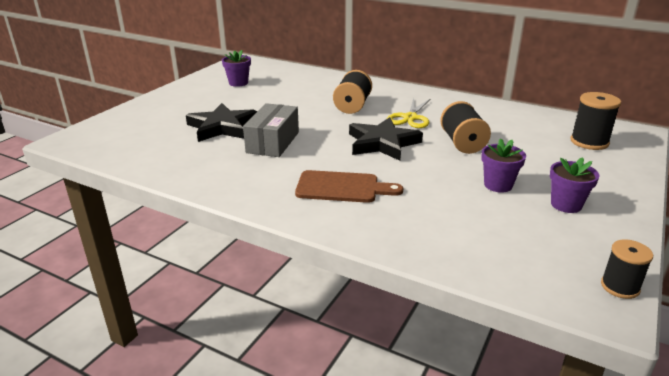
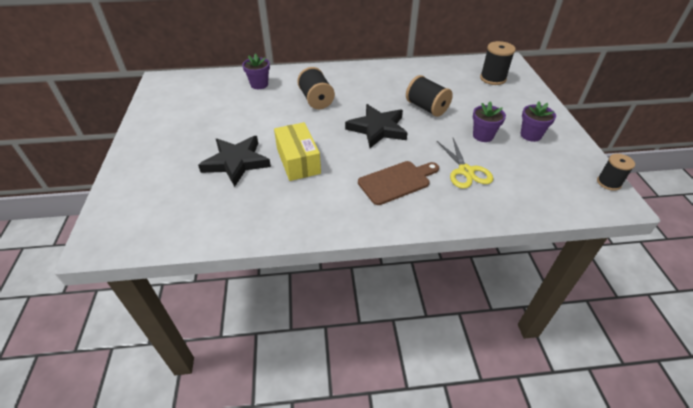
camera: 35 degrees left, 15 degrees up
(238, 83) = (190, 108): purple flower pot -> purple flower pot (259, 84)
(273, 142) = (298, 161): grey box -> yellow box
(410, 118) = (369, 97): yellow scissors -> yellow scissors (465, 171)

